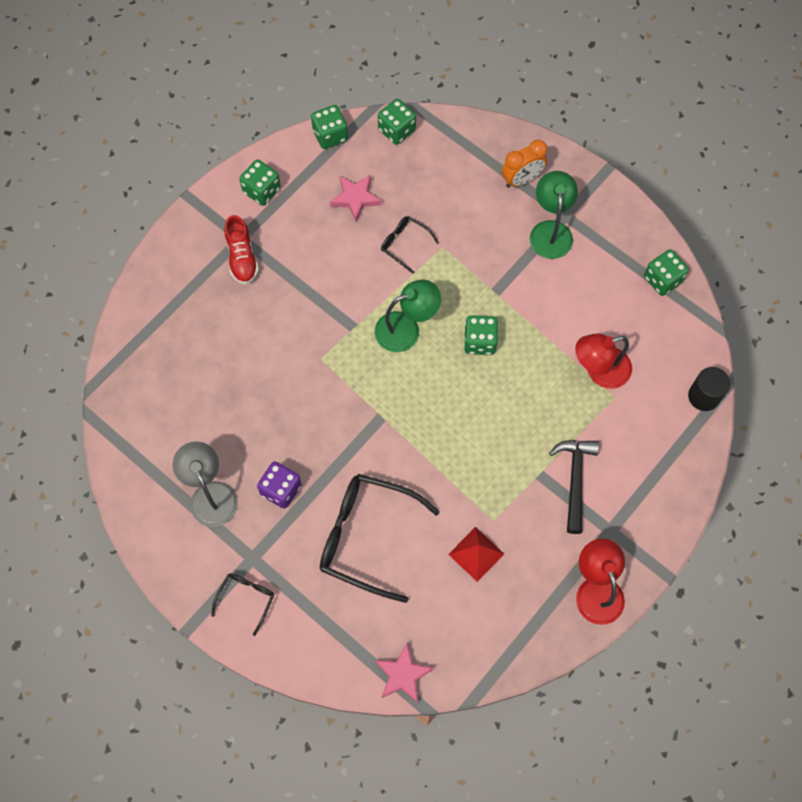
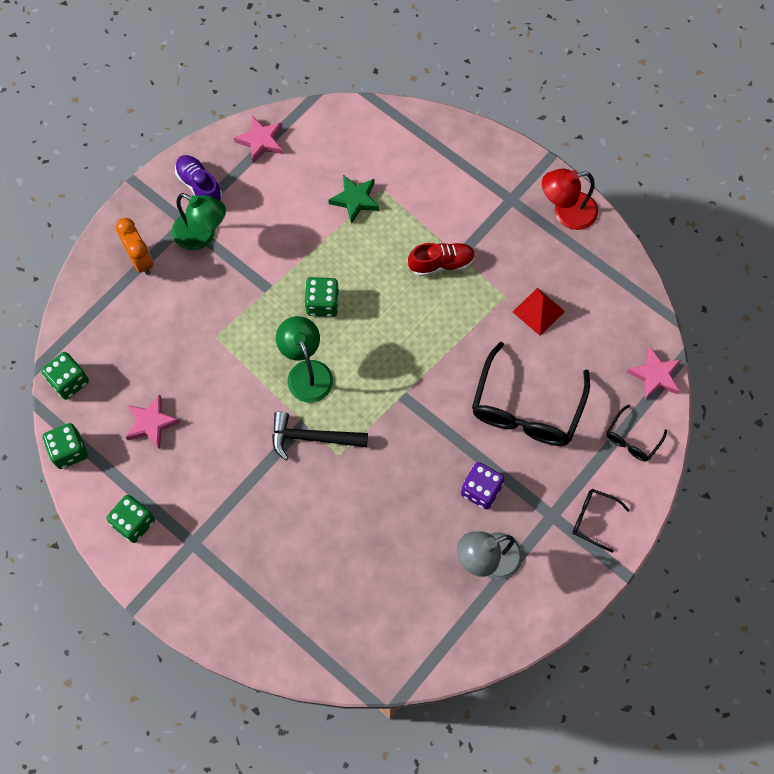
camera: 90 degrees left, 0 degrees up
(242, 258) = (217, 541): red shoe -> red shoe (441, 264)
(404, 244) = (210, 374): black glasses -> black glasses (632, 439)
(550, 231) = (202, 235): green lamp -> green lamp turned 150 degrees counterclockwise
(575, 480) = (464, 226): black hammer -> black hammer (312, 438)
(599, 371) = (355, 200): red lamp -> green star
(606, 226) = (199, 186): none -> purple shoe
(662, 279) = (261, 141): green dice -> pink star
(703, 396) = (381, 116): black cylinder -> none

